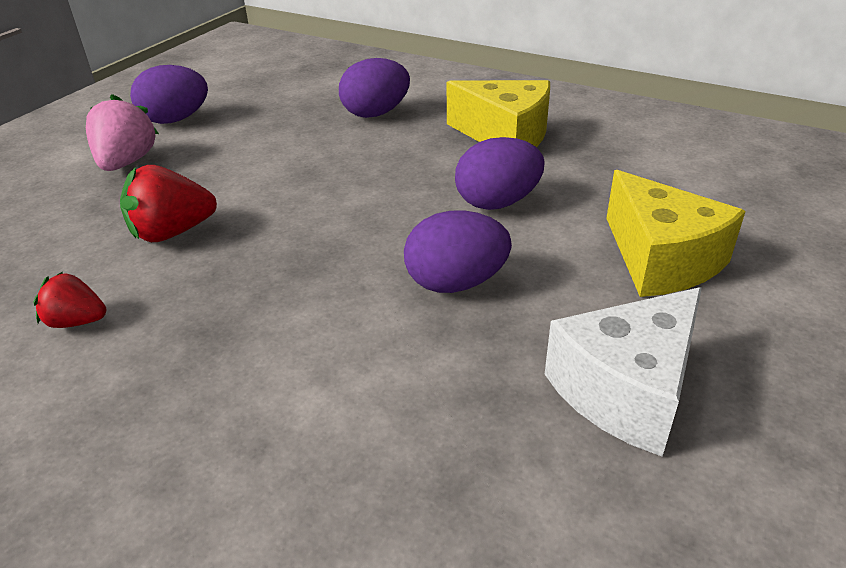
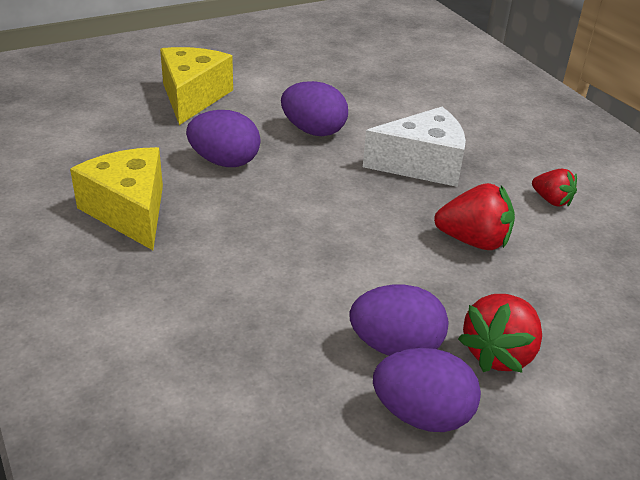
camera: 150 degrees left, 0 degrees up
(127, 162) = (499, 353): pink strawberry -> red strawberry
(376, 113) = (196, 301): purple egg -> purple egg (395, 347)
(626, 390) = (295, 70): white cheese -> white cheese (422, 164)

